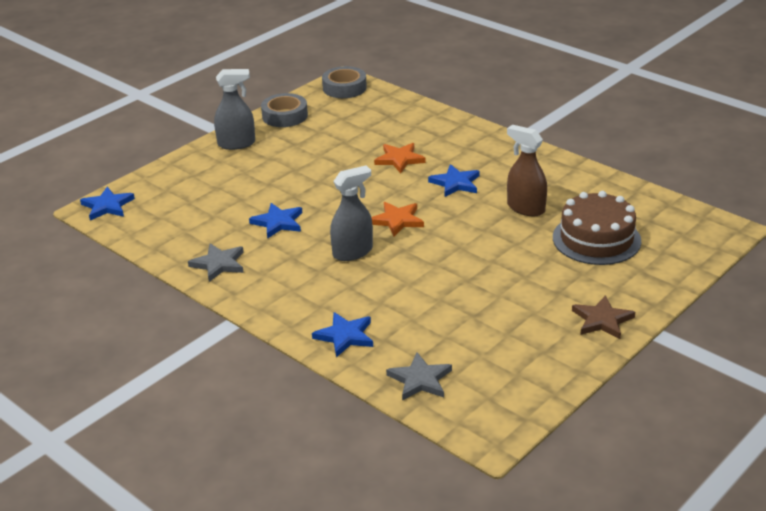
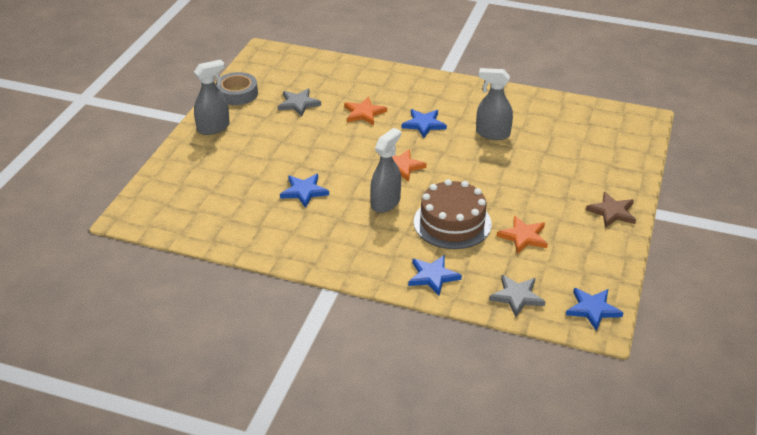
camera: 25 degrees left, 5 degrees up
(107, 206) = (138, 212): blue star -> blue star (592, 309)
(219, 264) = (281, 241): grey star -> grey star (298, 104)
(344, 88) = (270, 58): grey tape -> none
(476, 321) = (523, 237): none -> orange star
(525, 208) = (492, 133): brown spray bottle -> grey spray bottle
(596, 239) = (562, 147): brown cake -> brown cake (452, 223)

